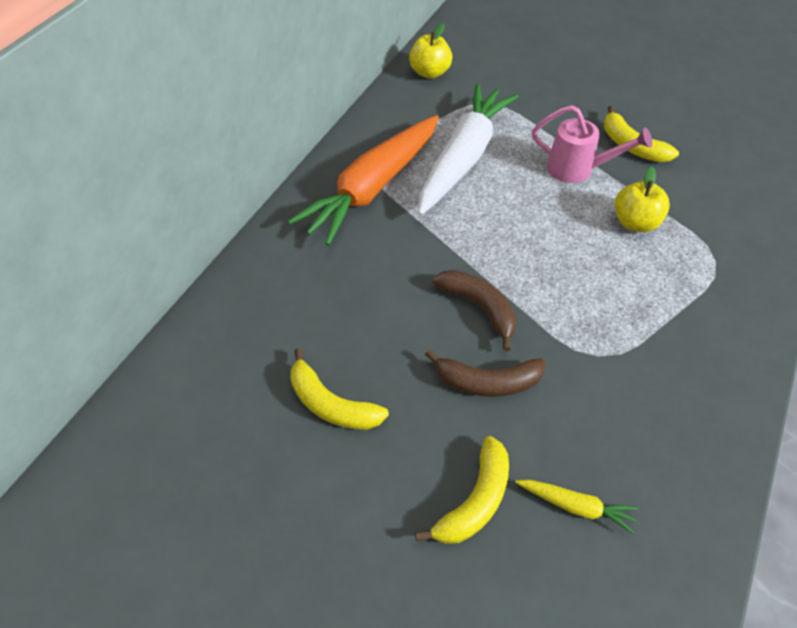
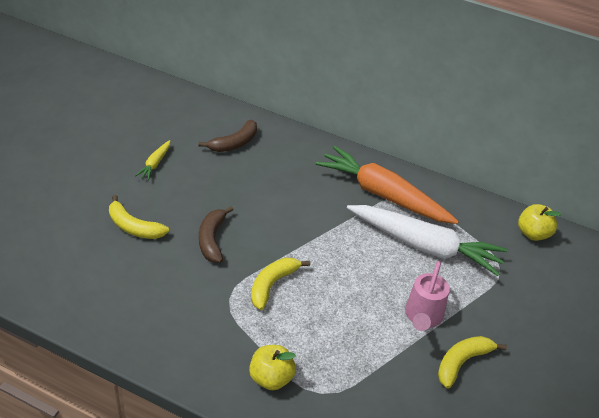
camera: 85 degrees right, 10 degrees down
(331, 404) = (203, 173): yellow banana -> yellow banana (272, 285)
(479, 308) = (272, 241): brown banana -> brown banana (234, 143)
(576, 506) = (122, 270): yellow carrot -> yellow carrot (155, 164)
(635, 222) = (361, 345): yellow apple -> yellow apple (271, 378)

